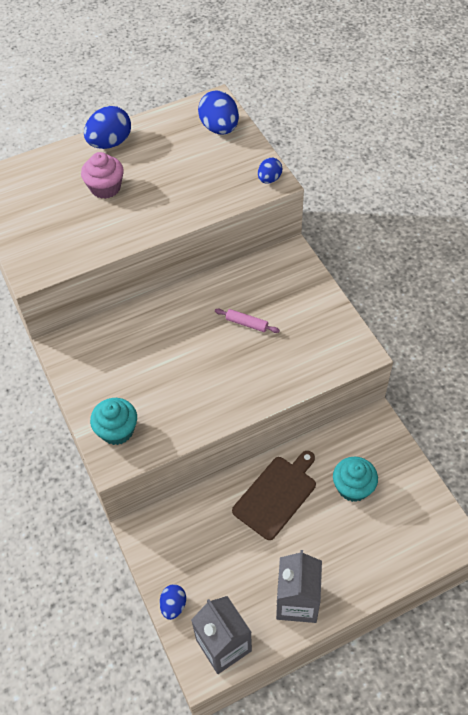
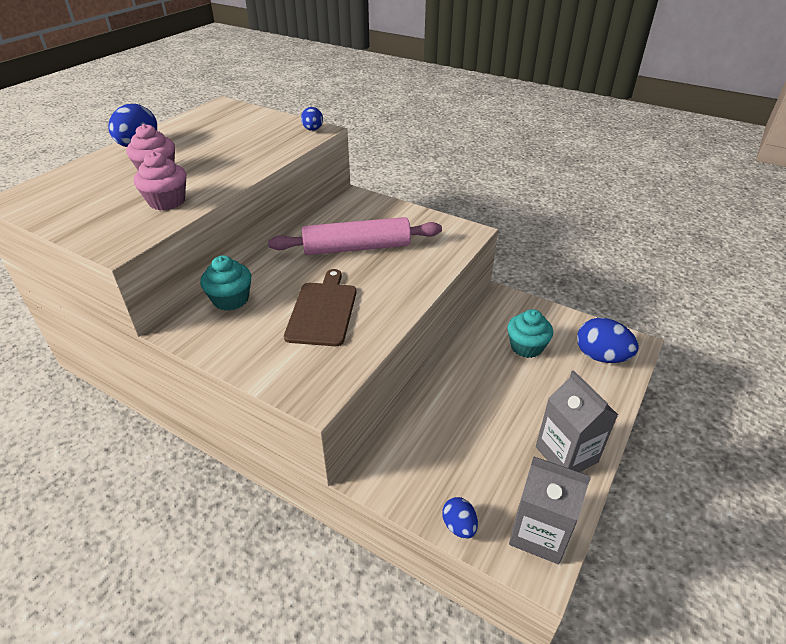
camera: 35 degrees left, 15 degrees down
(91, 233) = (167, 201): none -> pink cupcake
(117, 430) = (298, 370): turquoise cupcake -> turquoise cupcake (231, 299)
(219, 128) = (240, 116): blue egg -> blue egg (601, 356)
(247, 324) = (357, 248): pink rolling pin -> pink rolling pin, size x2.44
(276, 495) = (471, 382): brown cutting board -> brown cutting board (323, 311)

